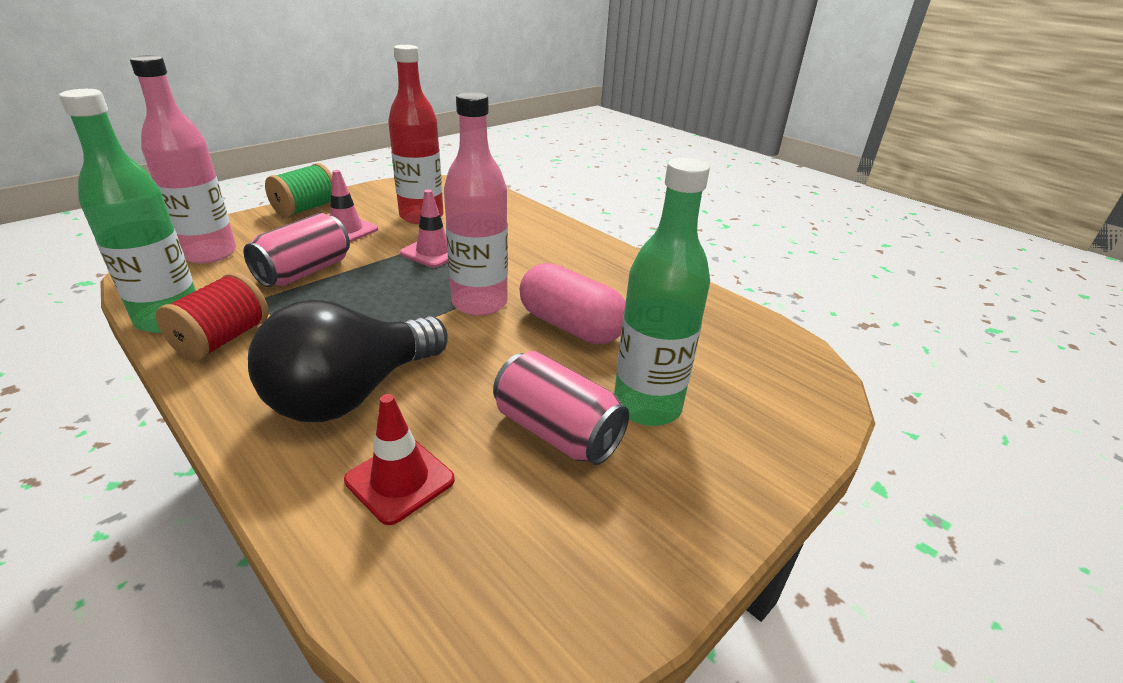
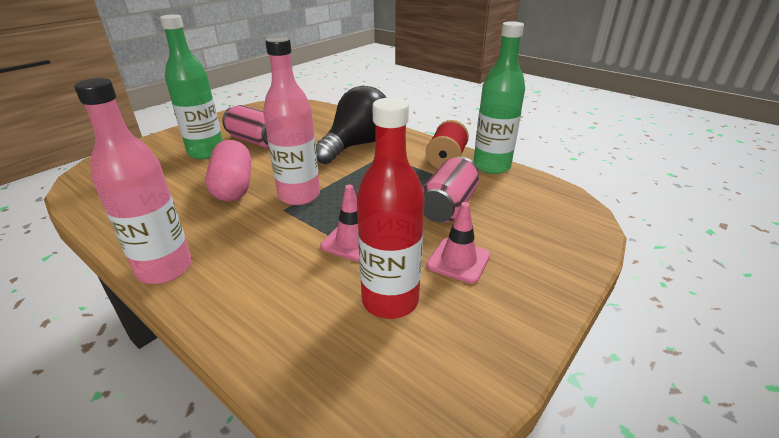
camera: 175 degrees right, 0 degrees up
(209, 253) = (544, 214): pink bottle -> pink bottle (165, 269)
(306, 209) = (541, 293): green spool -> none
(400, 480) = (321, 125): red traffic cone -> none
(571, 326) = (233, 186): pink capsule -> pink capsule turned 45 degrees clockwise

